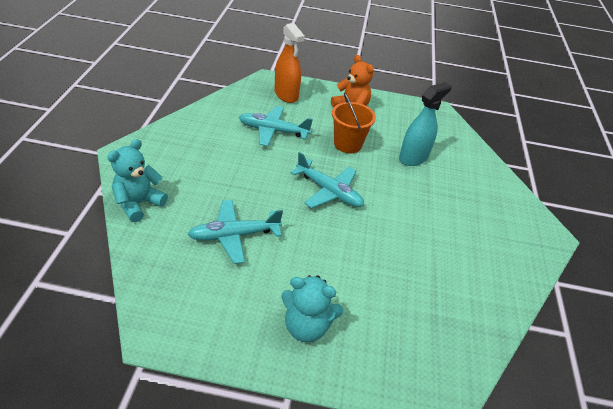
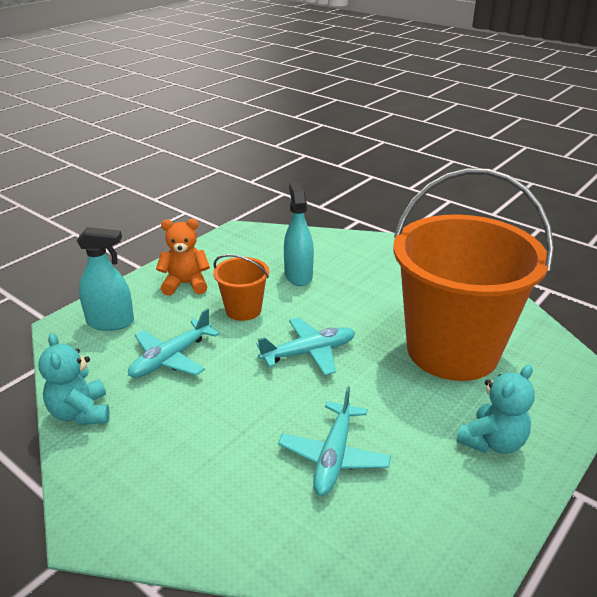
camera: 55 degrees left, 10 degrees down
(139, 203) = (215, 540): turquoise teddy bear -> turquoise teddy bear (81, 413)
(286, 95) = (110, 322): orange spray bottle -> turquoise spray bottle
(401, 275) = (452, 350): none -> orange bucket

